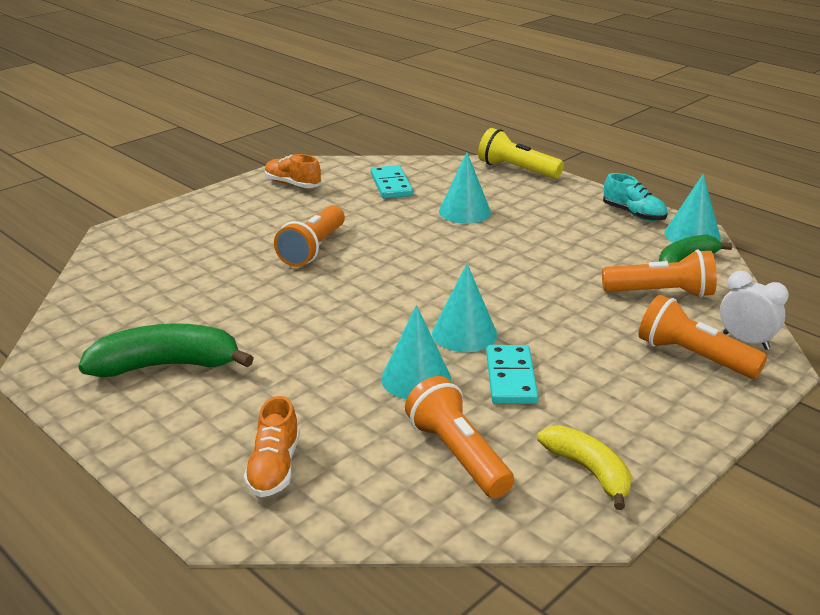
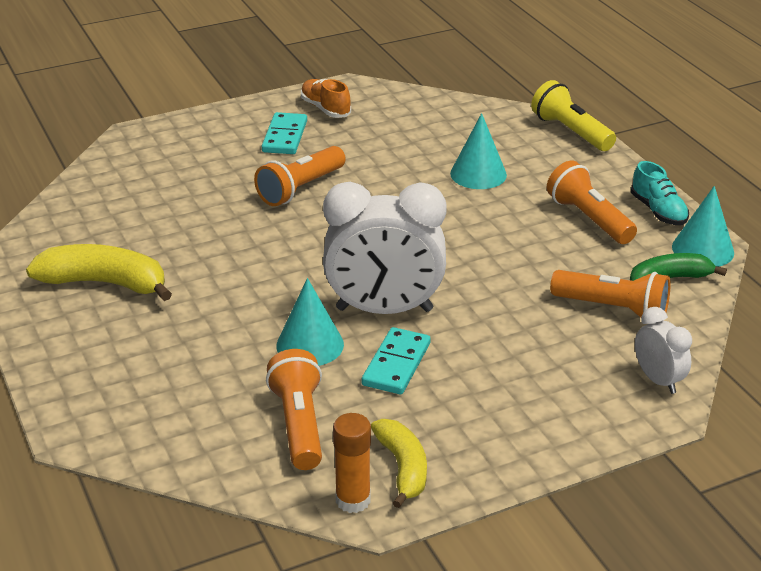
camera: 20 degrees right, 5 degrees up
(166, 365) = (105, 283): green banana -> yellow banana
(274, 467) = (141, 397): orange shoe -> none
(391, 185) = (424, 127): turquoise domino -> turquoise domino (284, 136)
(464, 334) = (384, 310): turquoise cone -> white clock
(564, 515) = (353, 500): none -> orange glue stick
(693, 356) = (590, 383): orange flashlight -> orange flashlight (589, 219)

